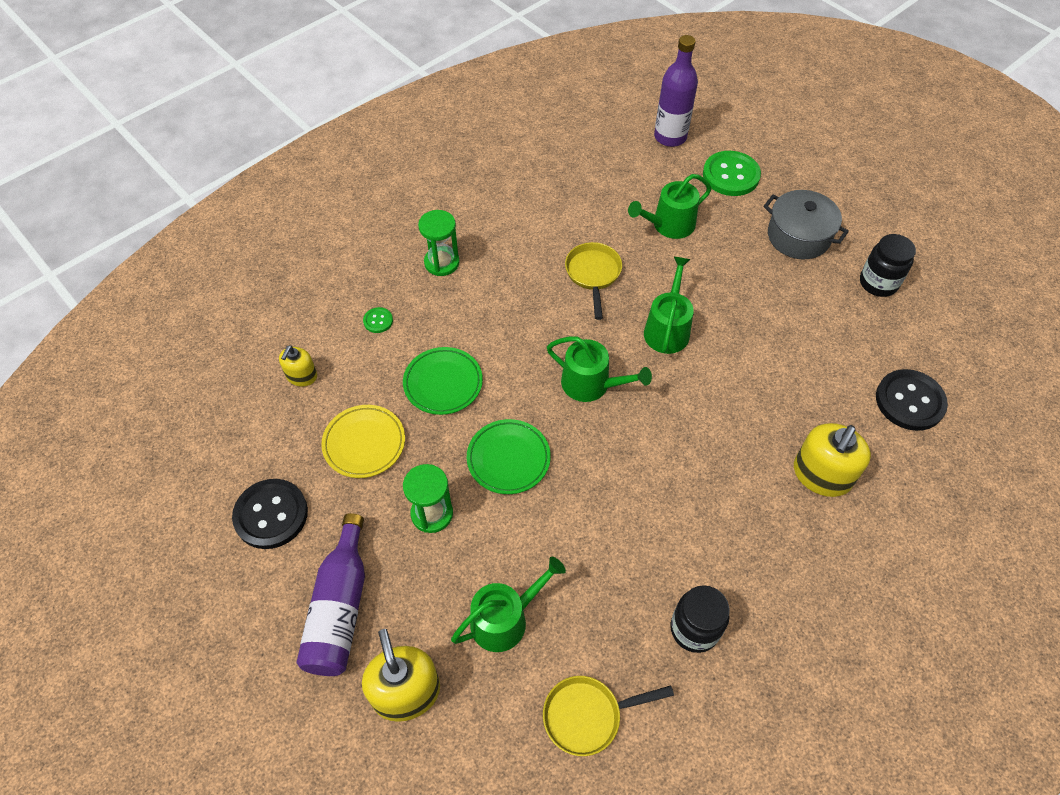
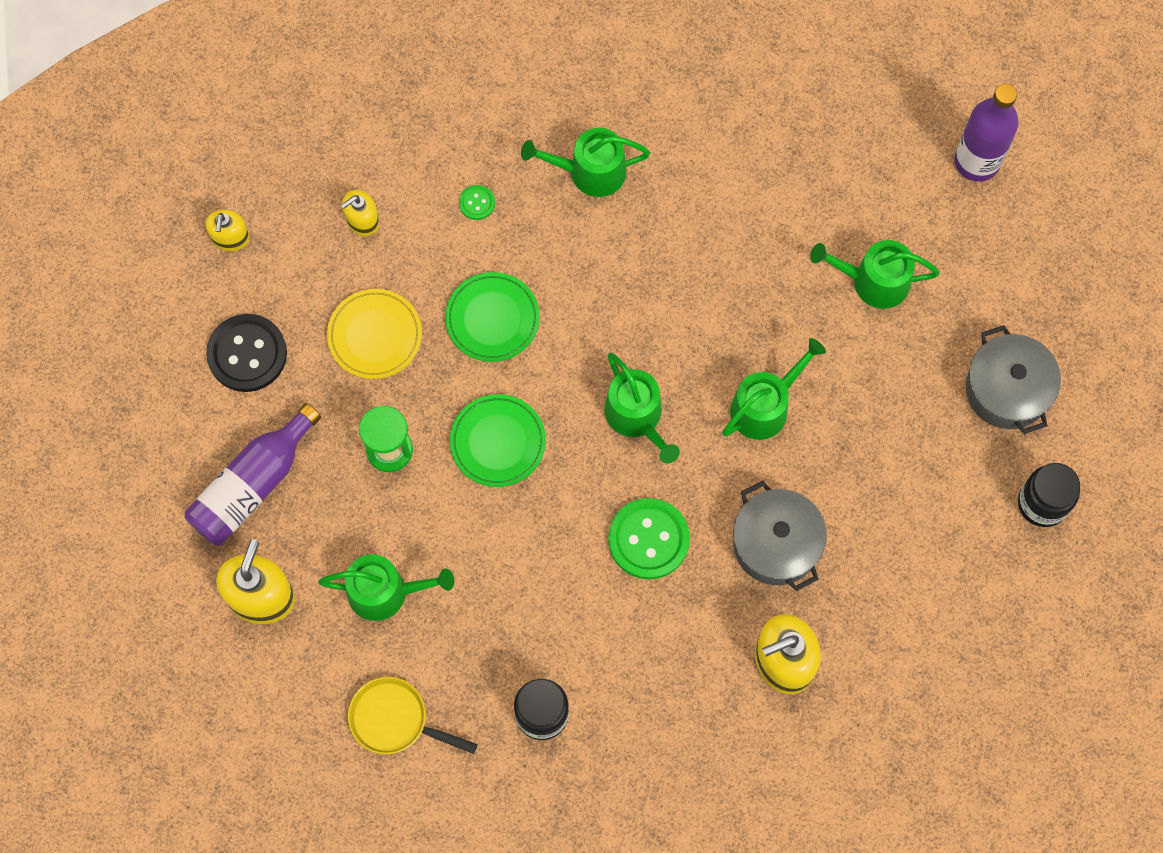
camera: 35 degrees right, 15 degrees up
(204, 443) = (230, 238): none -> yellow soap dispenser
(442, 262) = (590, 171): green hourglass -> green watering can
(593, 275) = (739, 290): yellow pan -> none
(731, 175) = (1002, 260): green button -> green button (648, 539)
(748, 405) = (776, 544): none -> grey pot
(909, 401) = (944, 650): black button -> none

